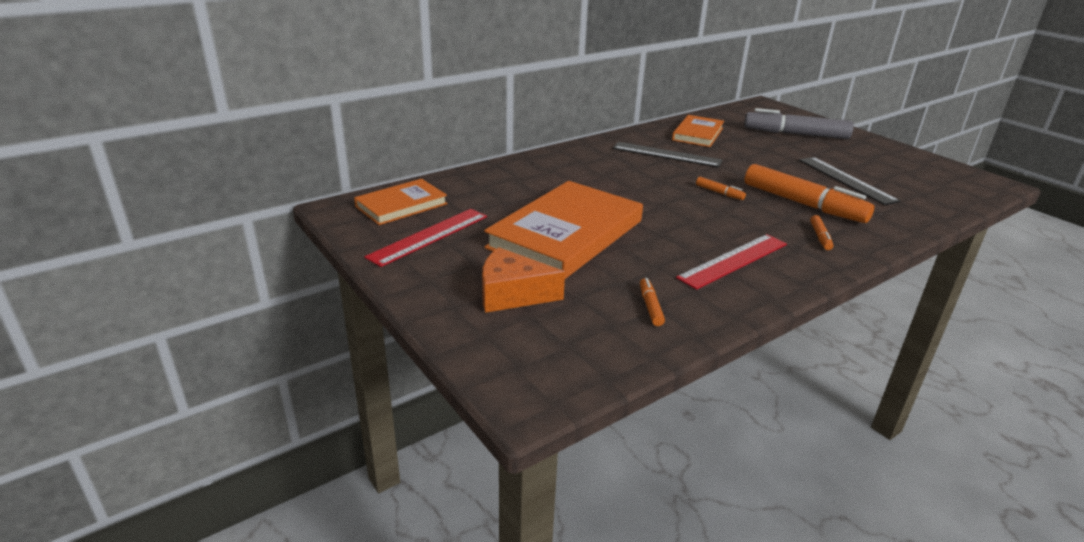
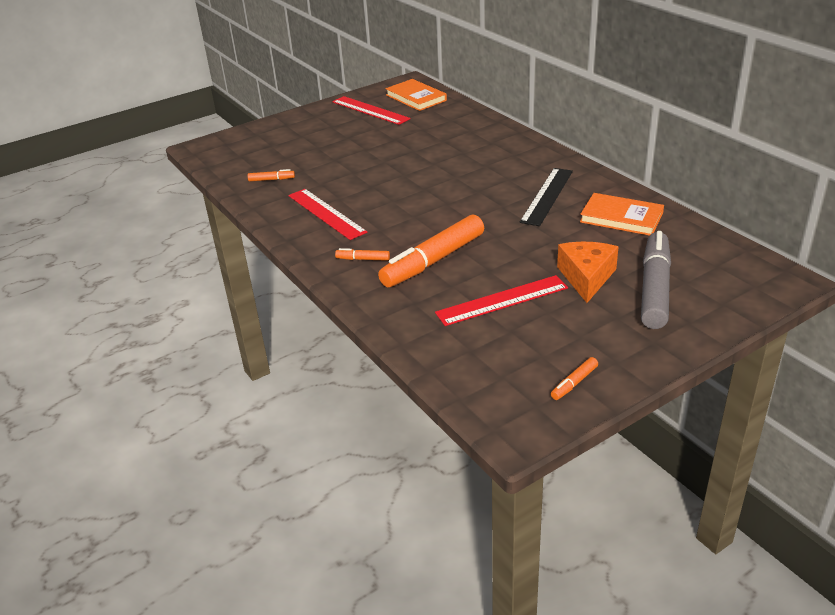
camera: 95 degrees right, 5 degrees up
(512, 294) = (295, 138): orange cheese -> orange cheese (586, 277)
(566, 234) = (372, 152): orange book -> none
(719, 193) = (454, 218): orange marker -> orange marker (574, 383)
(846, 180) = (502, 300): black ruler -> red ruler

